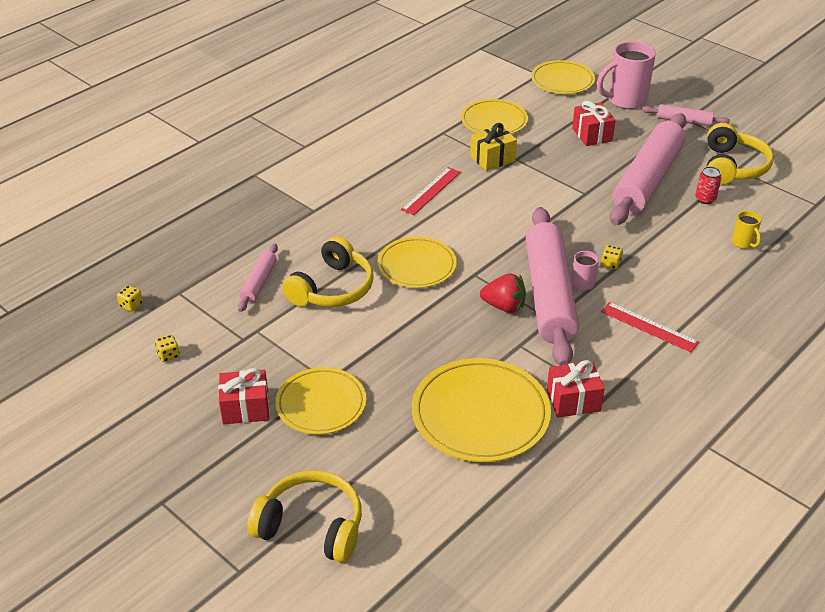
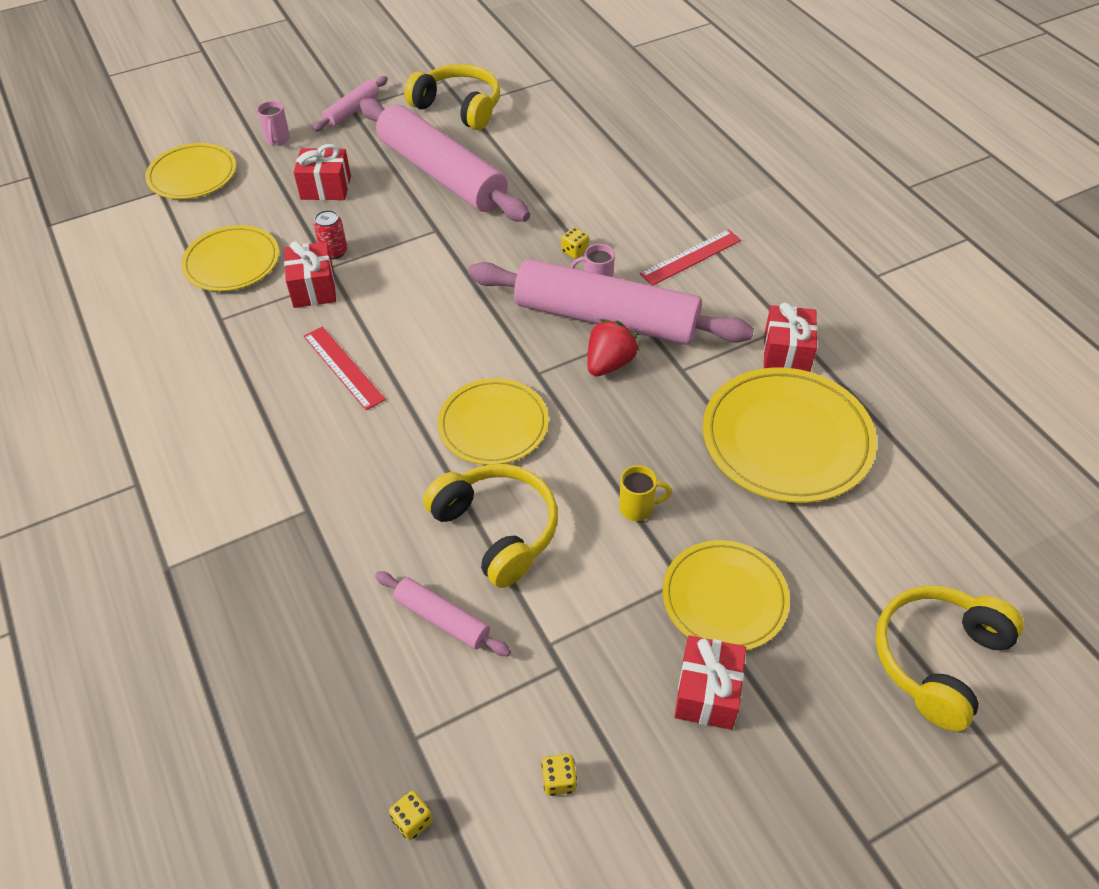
camera: 70 degrees left, 10 degrees up
(492, 159) = (313, 288): yellow gift -> red gift
(625, 100) = (277, 139): pink mug -> pink mug, size x0.49
(705, 199) = (502, 145): red can -> red can (334, 252)
(743, 243) = (589, 146): yellow mug -> yellow mug (637, 508)

